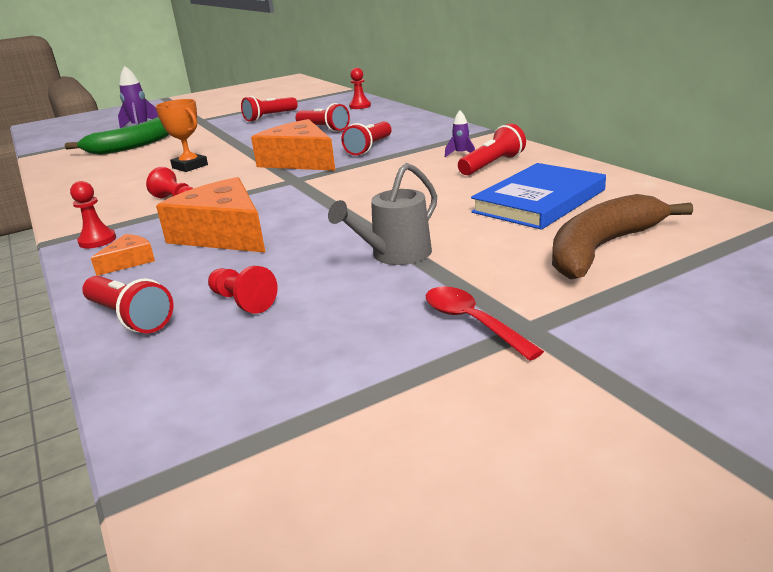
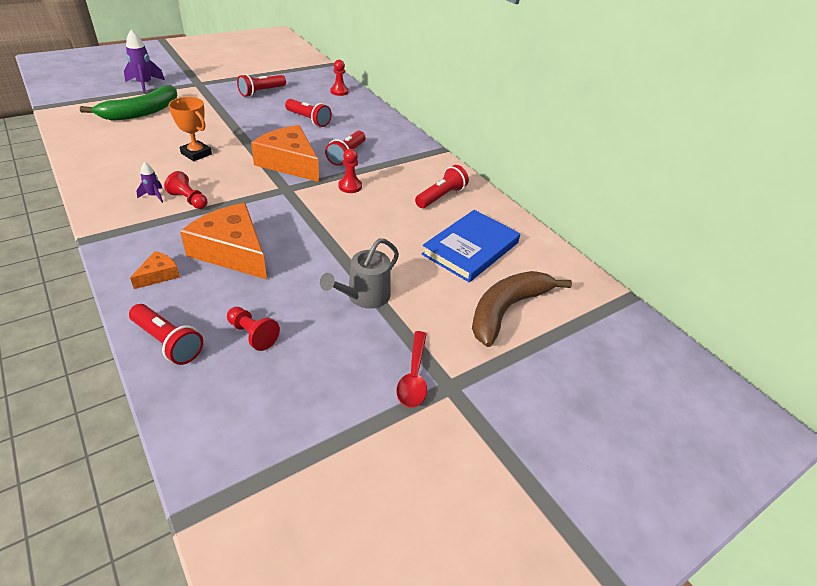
camera: 10 degrees left, 15 degrees up
(97, 240) = (128, 244): red pawn -> red pawn (350, 186)
(461, 154) = (418, 178): purple rocket -> purple rocket (154, 196)
(472, 322) = (414, 376): red spoon -> red spoon turned 135 degrees counterclockwise

